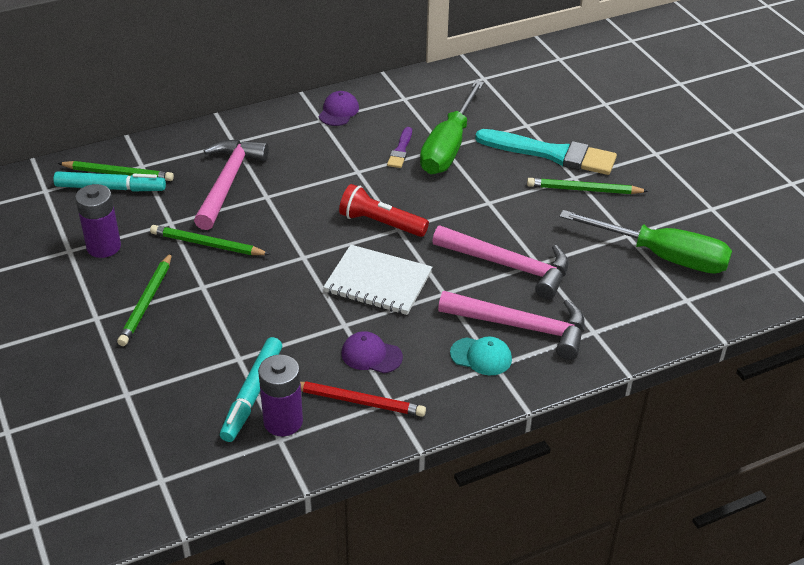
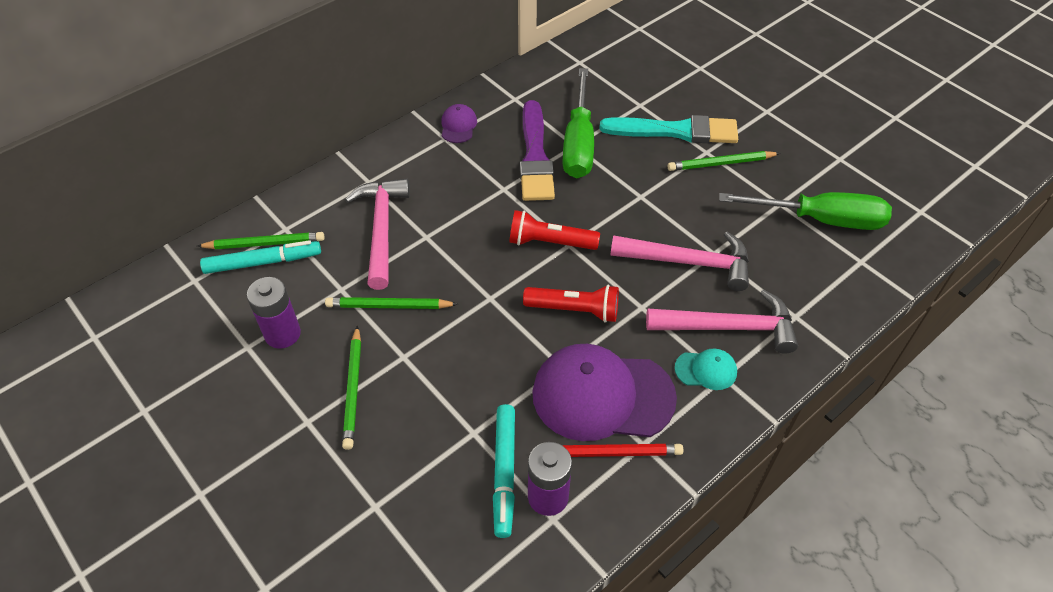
camera: 15 degrees left, 10 degrees up
(371, 355) = (602, 395): purple cap -> purple cap, size x2.26
(378, 282) = (574, 310): white notebook -> red flashlight
(400, 150) = (535, 156): purple brush -> purple brush, size x2.13

